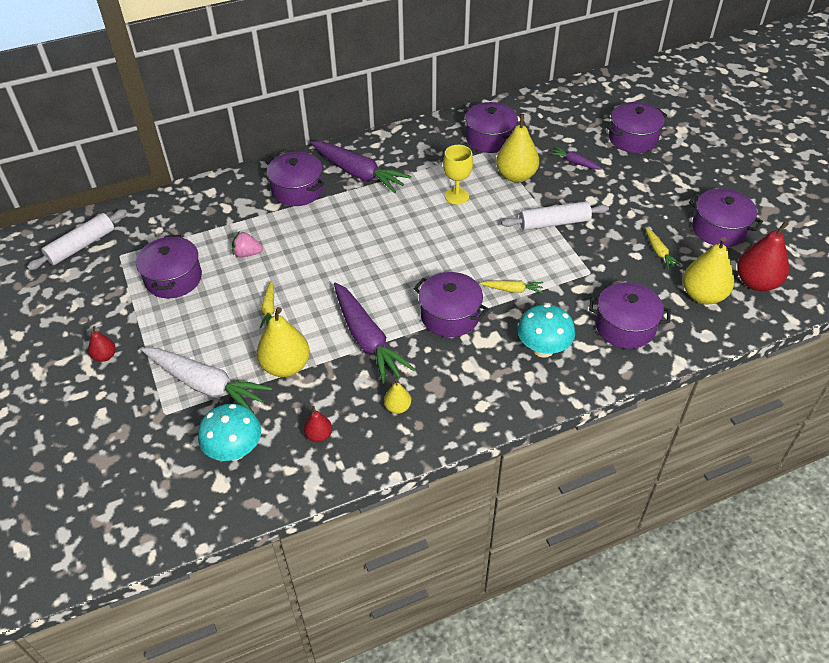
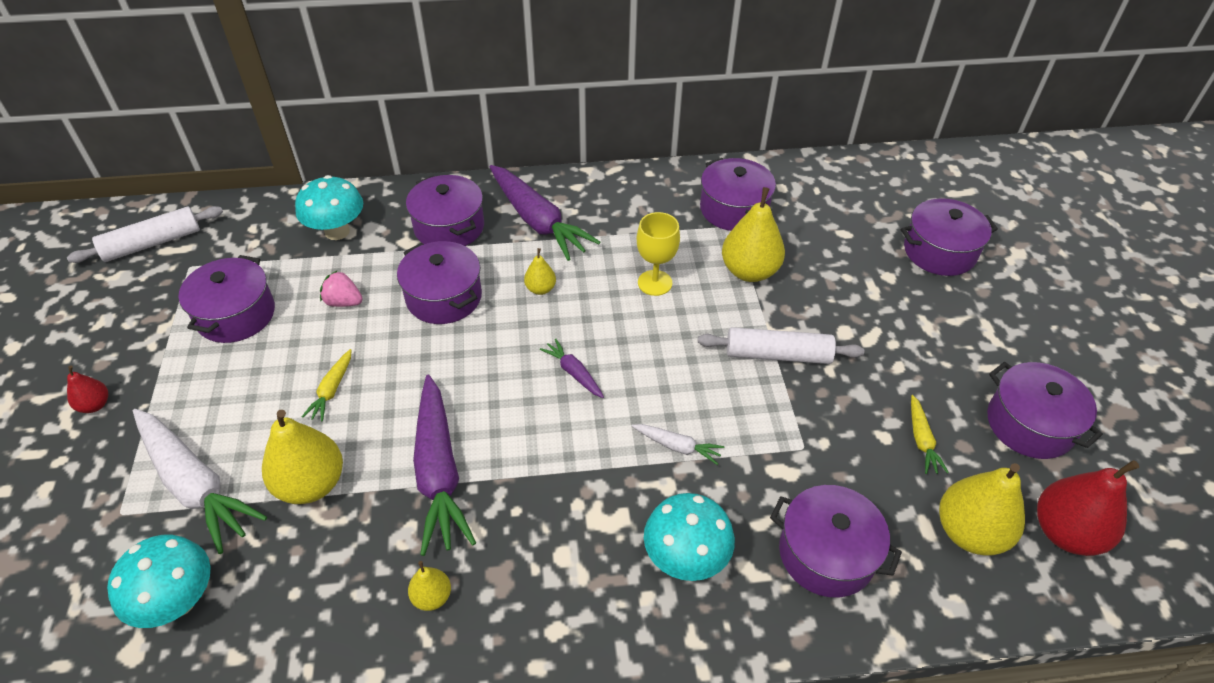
camera: 15 degrees right, 0 degrees up
(217, 209) = (337, 231): none -> turquoise mushroom
(319, 435) = (302, 611): red pear -> none
(381, 216) = (540, 289): none -> yellow pear
(450, 315) = (570, 464): purple pot -> purple pot (444, 297)
(513, 290) = (677, 446): yellow carrot -> white carrot
(575, 162) = (841, 269): purple carrot -> purple carrot (573, 373)

